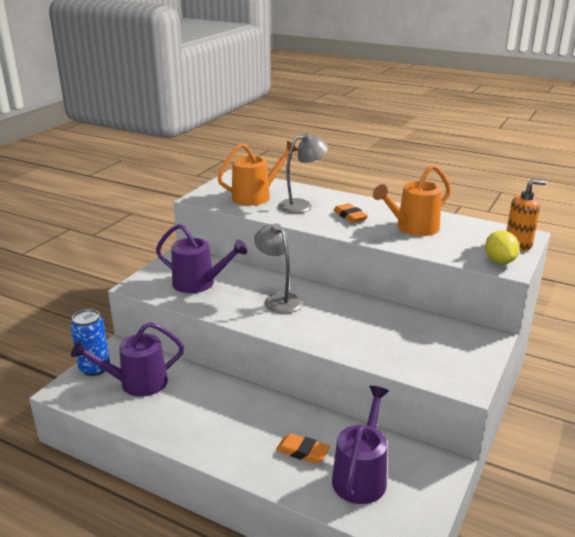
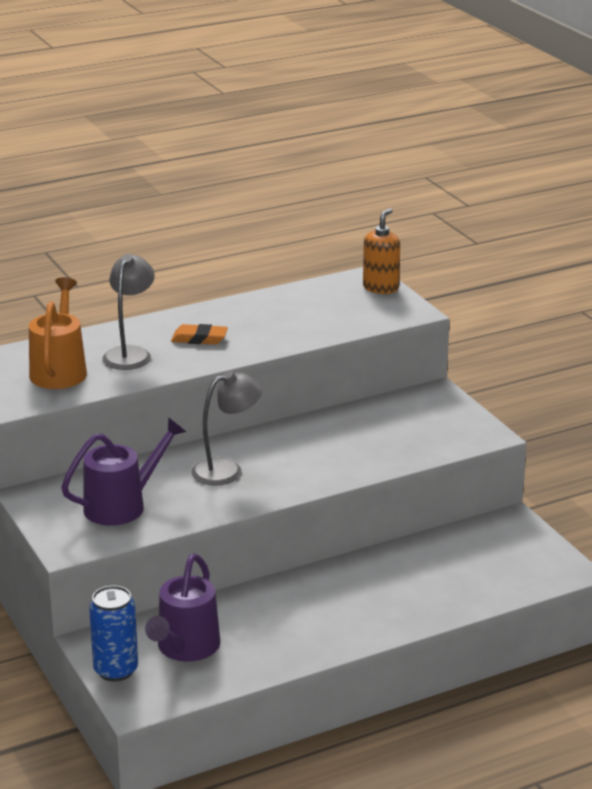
camera: 55 degrees left, 0 degrees up
(278, 299) = (227, 470): grey lamp -> grey lamp turned 150 degrees clockwise
(302, 451) = (416, 584): orange eraser -> none
(361, 475) = (480, 566): purple watering can -> none
(412, 228) = (276, 319): orange watering can -> none
(499, 261) = (397, 310): yellow lemon -> none

